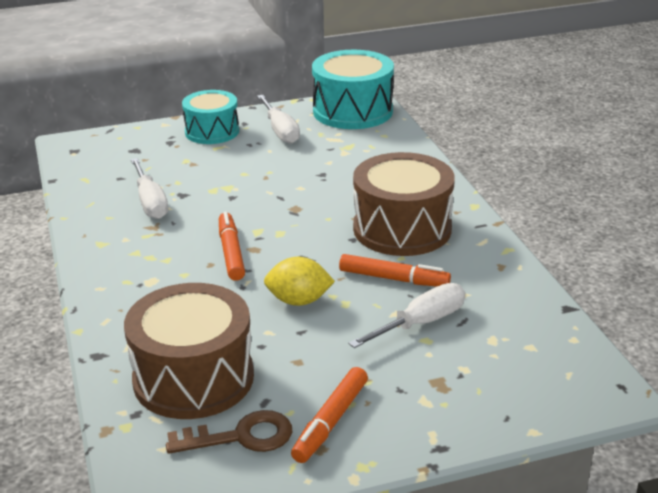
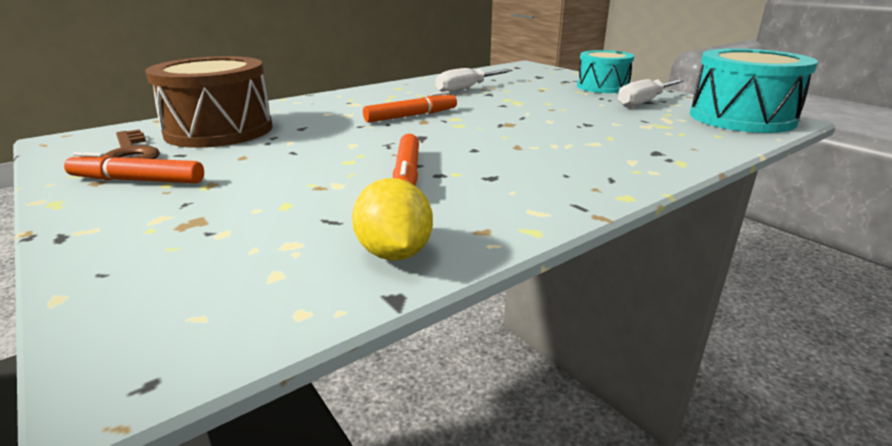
camera: 70 degrees right, 5 degrees down
(299, 301) = (344, 145): yellow lemon -> yellow lemon (394, 253)
(402, 229) = (518, 166): brown drum -> none
(420, 323) = (319, 198): white screwdriver -> none

